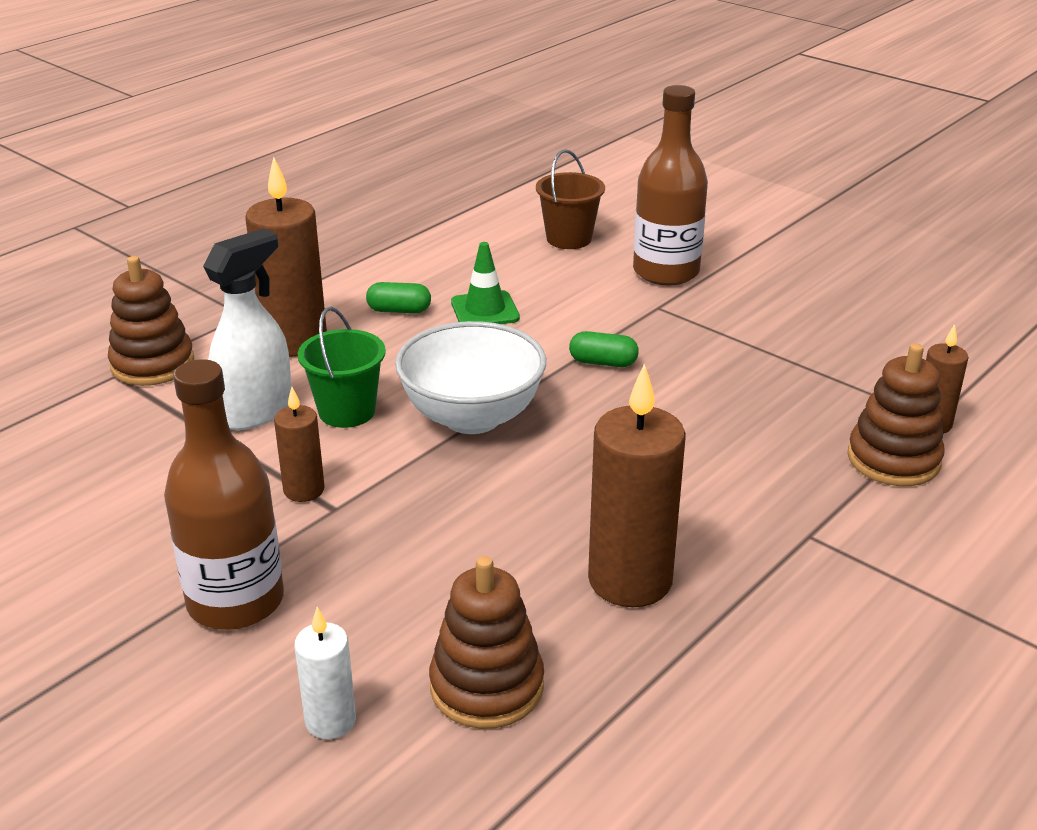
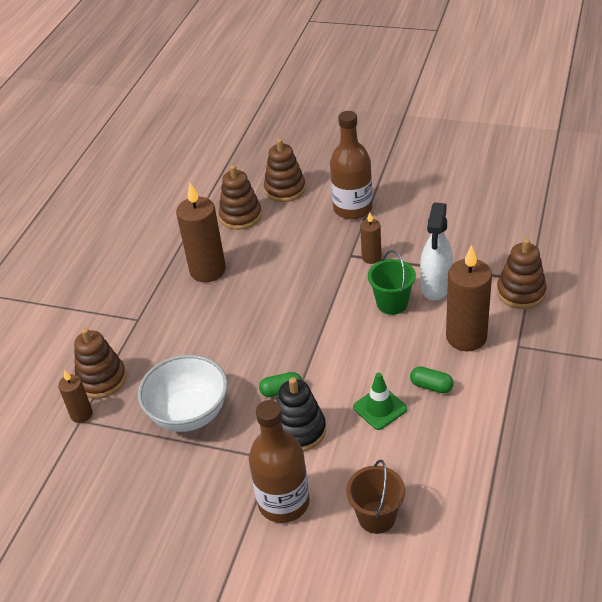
camera: 160 degrees right, 10 degrees up
(330, 721) = (285, 189): white candle -> brown stacking toy
(399, 310) = (431, 386): green capsule -> green capsule turned 45 degrees clockwise
(472, 417) = (327, 324): white bowl -> white bowl (189, 414)
(606, 320) = (299, 430): none -> black stacking toy

